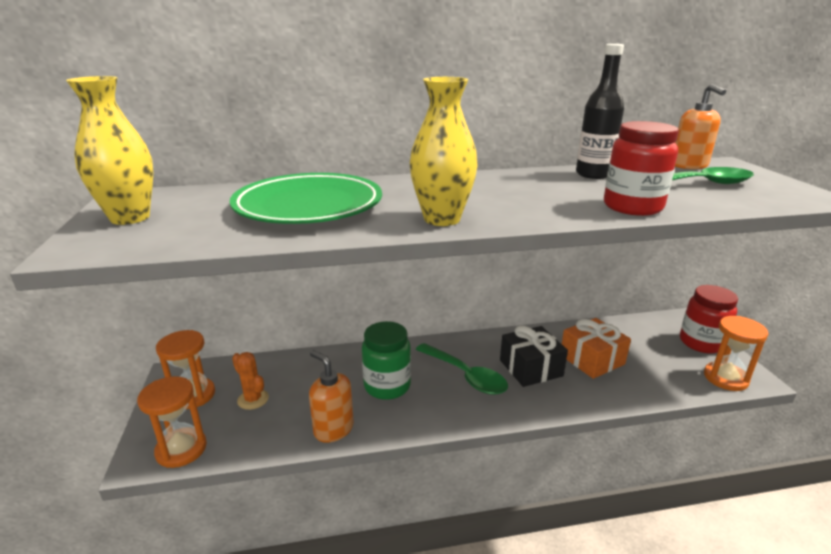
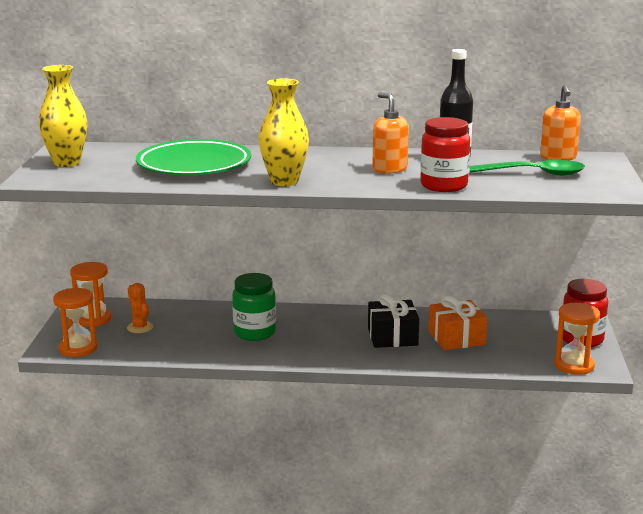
camera: 15 degrees right, 5 degrees down
(333, 429) = (197, 352): orange soap dispenser -> orange soap dispenser (389, 169)
(465, 376) = (328, 334): green spoon -> none

